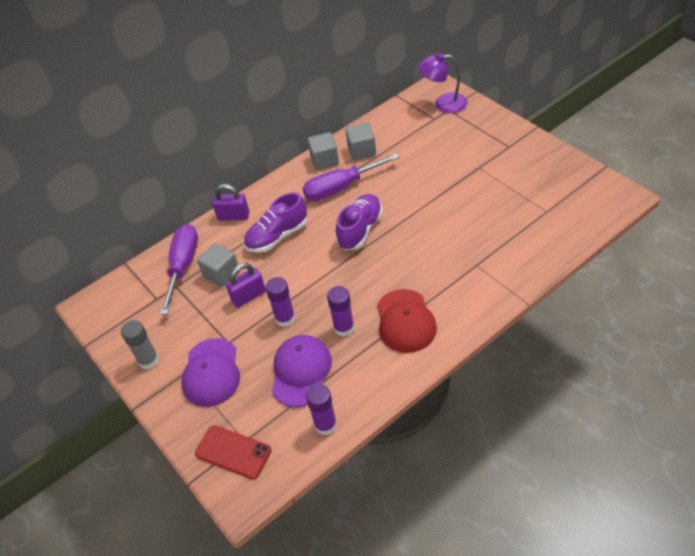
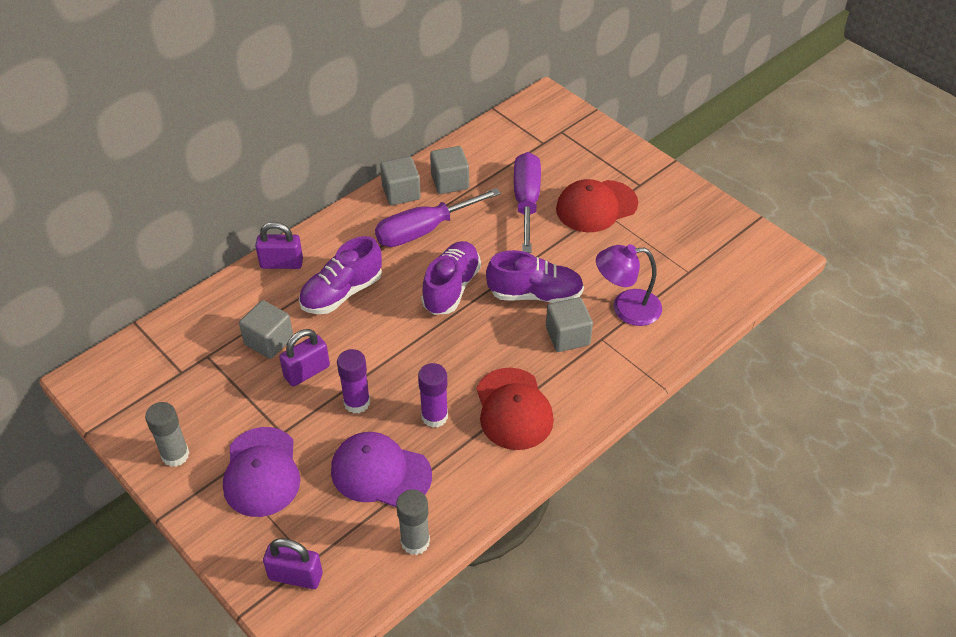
camera: 10 degrees left, 0 degrees up
(183, 266) = (216, 329): purple screwdriver -> purple screwdriver (526, 202)
(233, 452) = (295, 576): red phone -> purple padlock
(301, 371) = (380, 472): purple cap -> purple cap turned 75 degrees counterclockwise
(325, 425) = (415, 542): purple glue stick -> grey glue stick
(425, 232) = (535, 294): none -> purple shoe
(443, 104) = (555, 123): purple lamp -> purple lamp (626, 308)
(449, 264) = (567, 336): none -> grey cube
(474, 164) = (596, 206): none -> red cap

